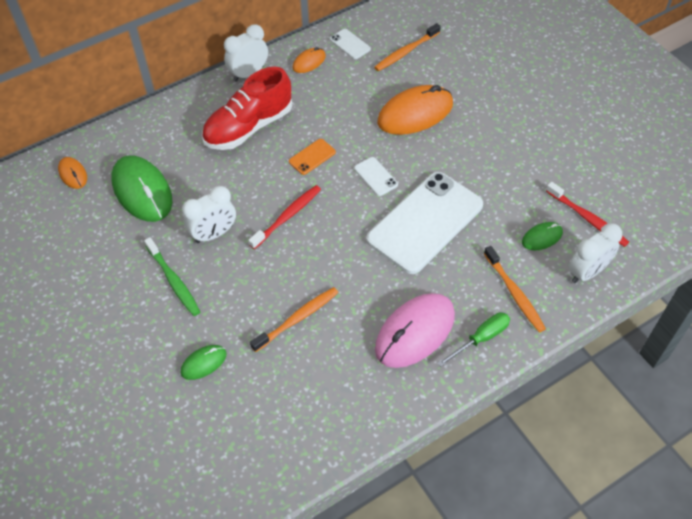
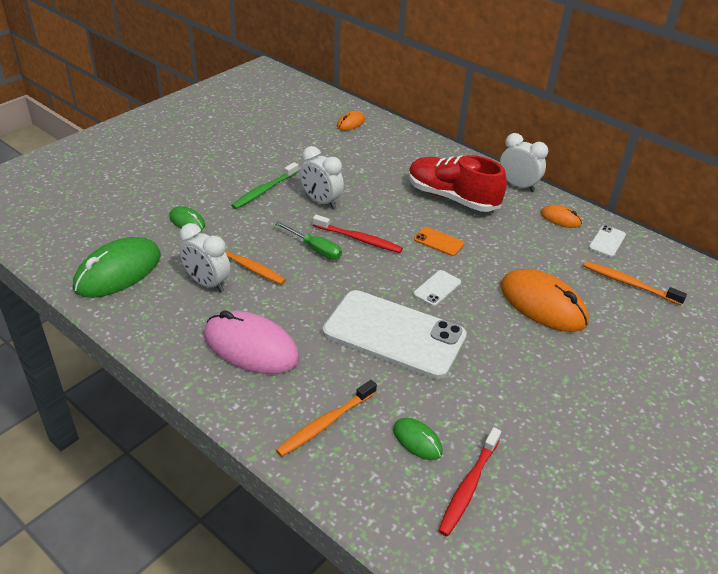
camera: 70 degrees right, 15 degrees down
(142, 191) = (349, 157): green mouse -> green mouse (118, 271)
(481, 338) = (256, 401): green screwdriver -> green screwdriver (315, 249)
(587, 272) = (382, 494): white clock -> white clock (207, 283)

